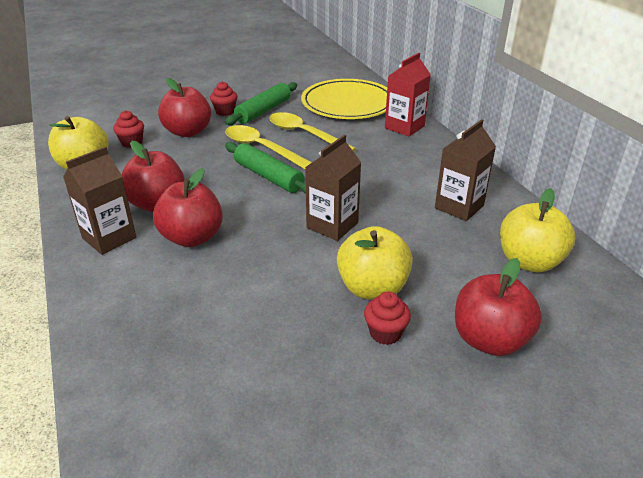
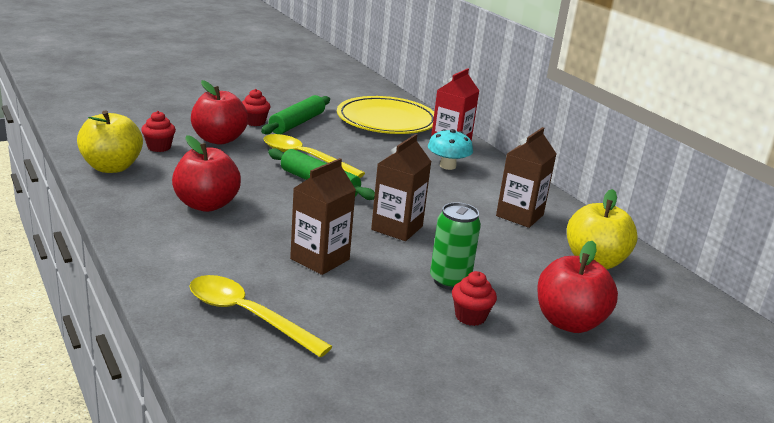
camera: 10 degrees left, 10 degrees down
(109, 238) = (163, 234): brown carton -> brown carton (320, 259)
(192, 238) = (254, 235): red apple -> none
(304, 134) = (347, 147): yellow spoon -> yellow spoon (247, 316)
(372, 288) = (449, 281): yellow apple -> green can
(397, 151) = (447, 166): none -> turquoise mushroom

